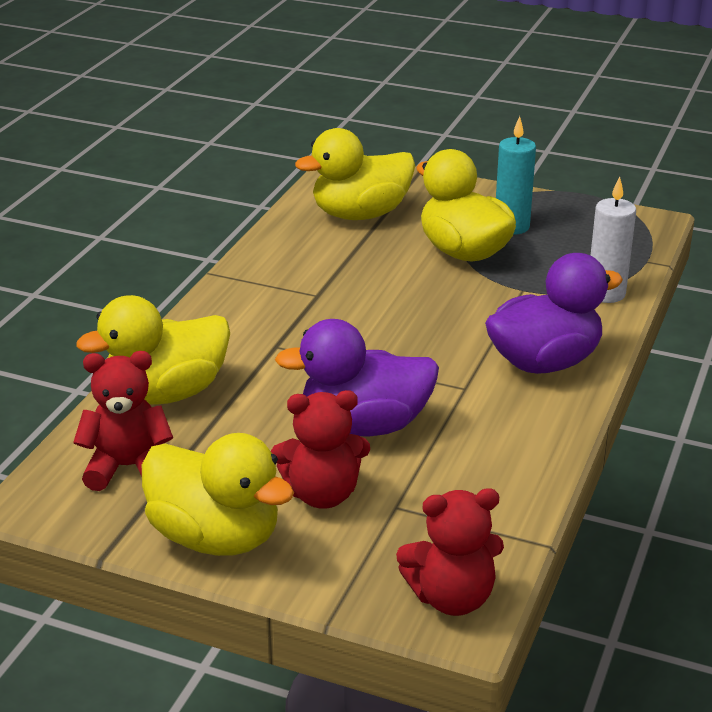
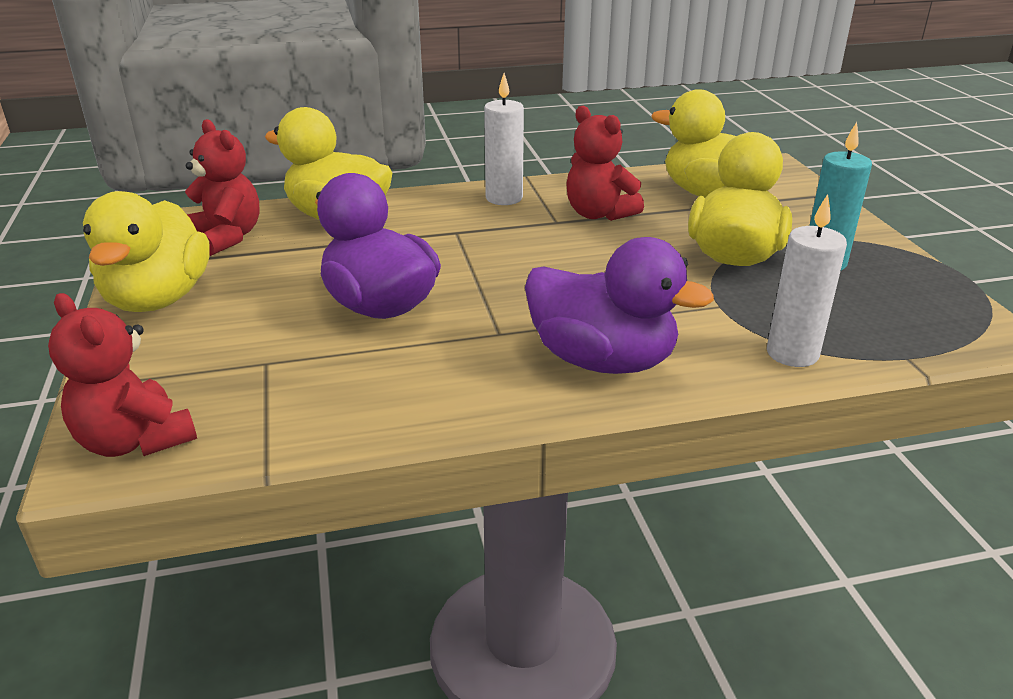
camera: 55 degrees right, 0 degrees up
(241, 300) = (504, 198): none -> white candle
(322, 494) = (255, 322): red teddy bear -> red teddy bear (598, 214)

